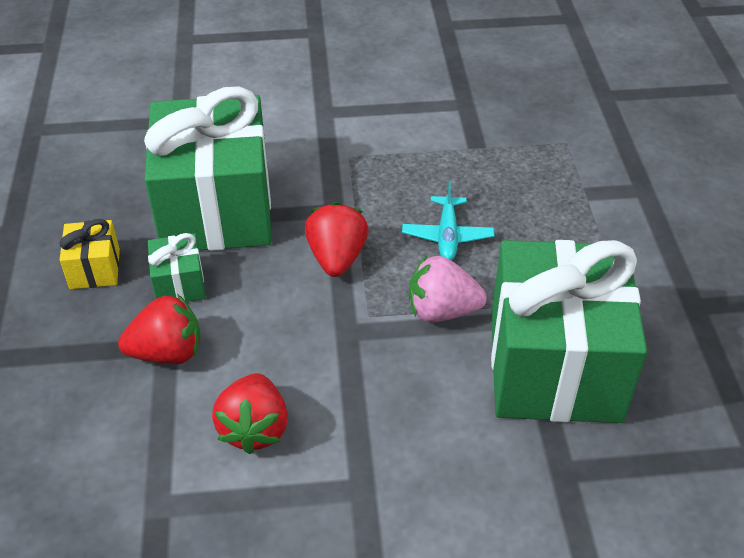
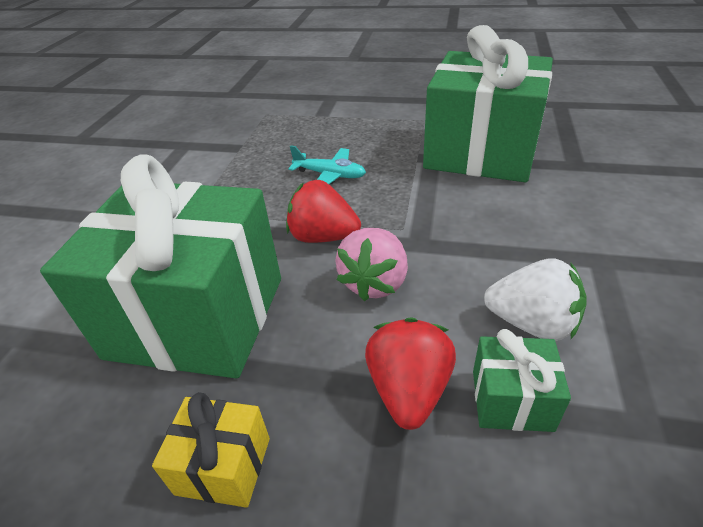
camera: 70 degrees left, 5 degrees down
(179, 284) = (300, 366): green gift -> green gift (511, 400)
(254, 428) = (532, 323): red strawberry -> white strawberry
(441, 311) = (411, 190): pink strawberry -> pink strawberry (374, 282)

